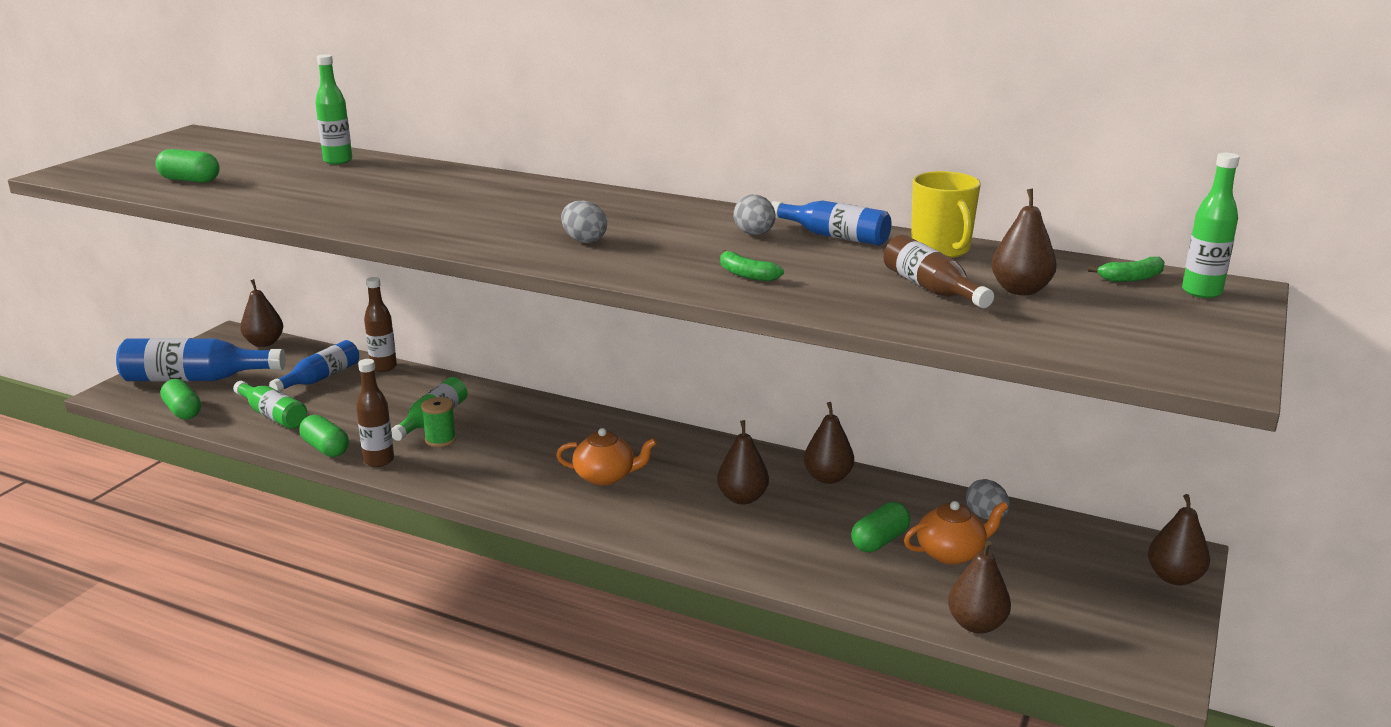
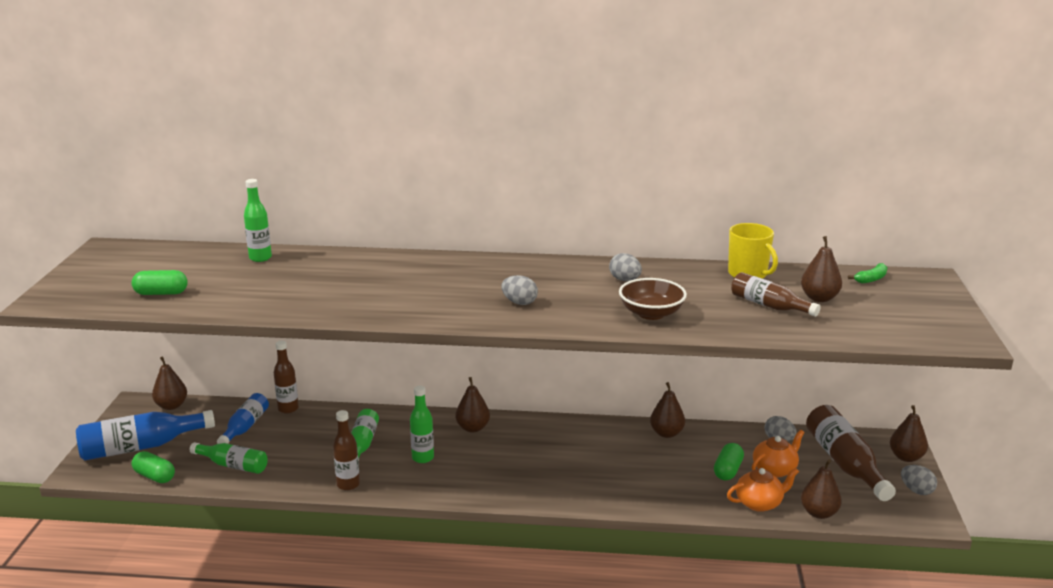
camera: 20 degrees left, 0 degrees up
(326, 448) = (299, 483): green capsule -> none
(440, 440) = (381, 459): green spool -> none
(605, 476) = (521, 463): orange teapot -> orange teapot (759, 503)
(742, 498) = (623, 459): brown pear -> brown pear (473, 428)
(746, 275) = (651, 313): green banana -> brown bowl
(834, 236) = (675, 274): blue bottle -> none
(1067, 567) = (845, 463): none -> brown bottle
(1159, 627) = (916, 490): none -> grey egg
(1201, 292) = (915, 283): green bottle -> green bottle (423, 458)

